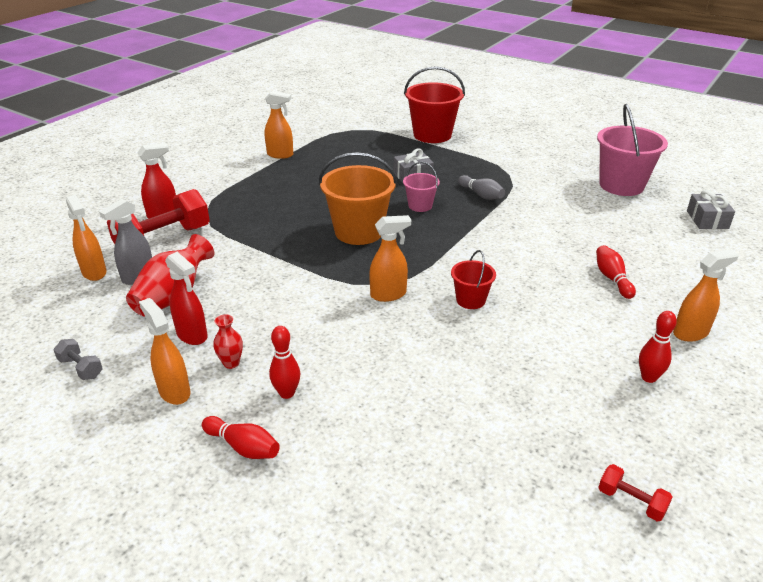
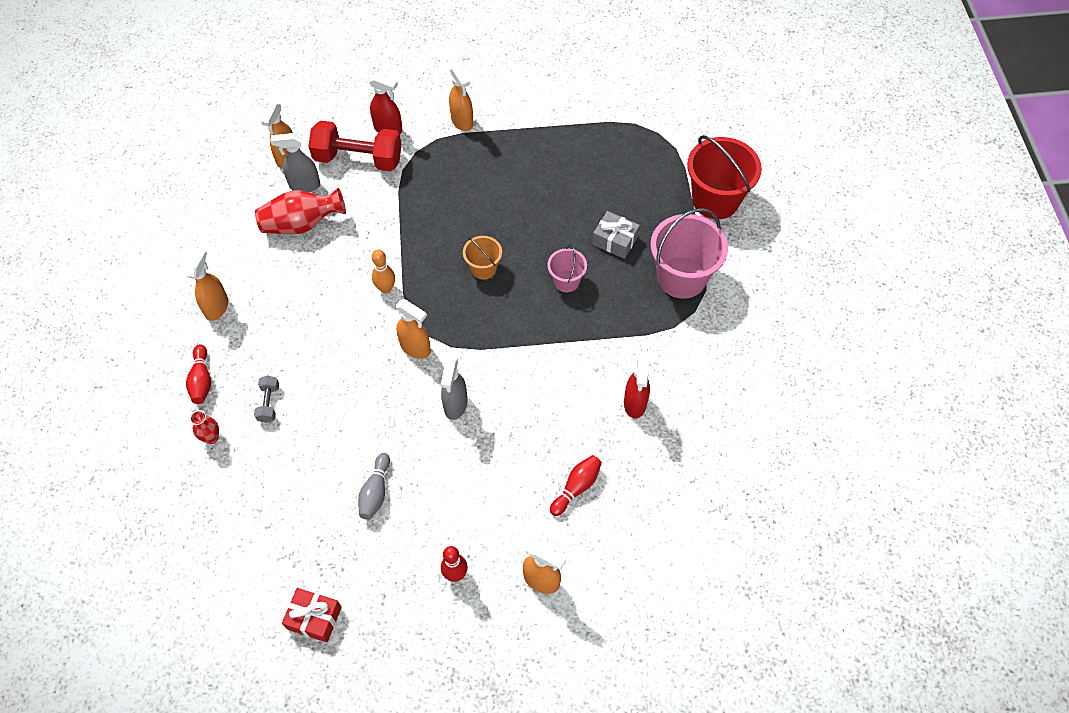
camera: 50 degrees right, 25 degrees up
(81, 368) = (197, 242): grey dumbbell -> grey dumbbell (269, 403)
(192, 335) = (272, 270): red spray bottle -> red spray bottle (635, 404)
(231, 363) = (265, 314): red vase -> red vase (211, 437)
(280, 155) = (554, 121): orange spray bottle -> orange spray bottle (462, 122)
(287, 393) = (262, 366): red bowling pin -> none
(308, 283) = (386, 288): none -> orange bowling pin
(359, 232) = (483, 268): orange bucket -> orange bucket, size x0.53
(470, 300) = (455, 405): red bucket -> grey spray bottle
(481, 195) = (631, 313): grey bowling pin -> grey bowling pin (375, 492)
(621, 185) = (767, 415): pink bucket -> pink bucket (681, 277)
(631, 501) = (314, 618): red dumbbell -> red gift
(707, 220) = (763, 519): grey gift -> none

